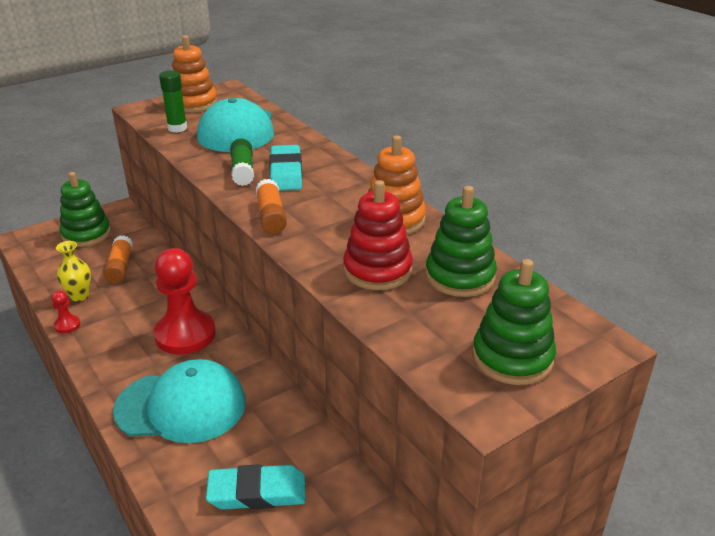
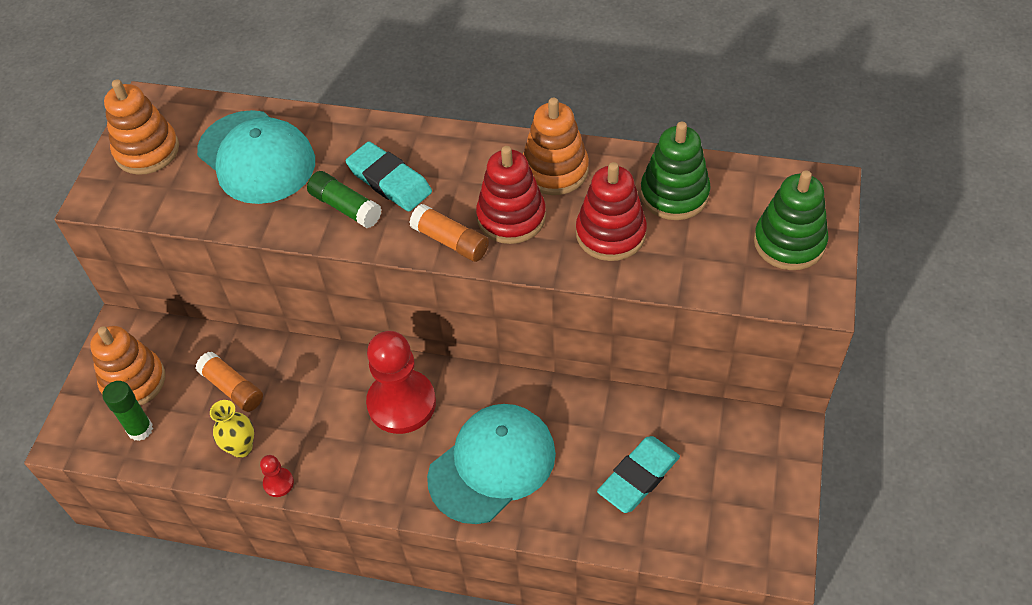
camera: 40 degrees left, 20 degrees up
(86, 234) = (133, 381): green stacking toy -> orange stacking toy
(177, 128) = (188, 198): green glue stick -> green glue stick (140, 429)
(326, 226) = (511, 217): none -> red stacking toy

